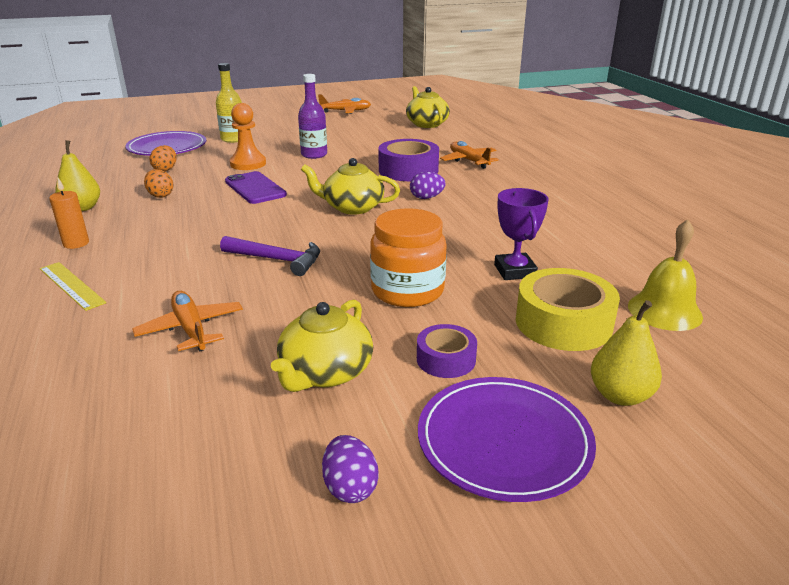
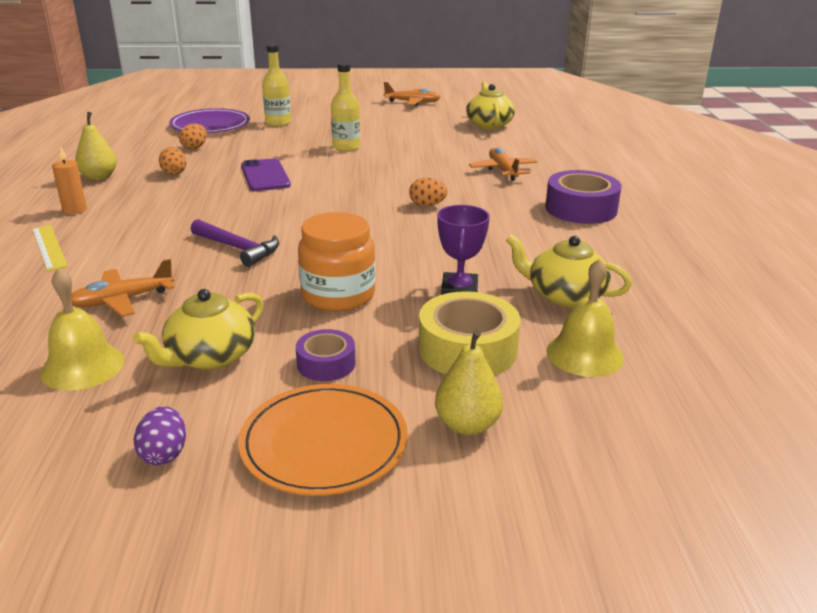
camera: 15 degrees right, 0 degrees up
(191, 329) = (122, 300): orange plane -> orange plane turned 105 degrees counterclockwise
(194, 407) = (82, 366): none -> yellow bell
(248, 164) = (275, 150): orange pawn -> none
(314, 155) = (346, 147): purple bottle -> yellow bottle
(352, 207) = (345, 206): yellow teapot -> yellow teapot (564, 295)
(408, 170) = (430, 174): purple tape -> purple tape (581, 209)
(426, 198) = (427, 205): purple egg -> orange egg
(504, 441) = (324, 443): purple plate -> orange plate

